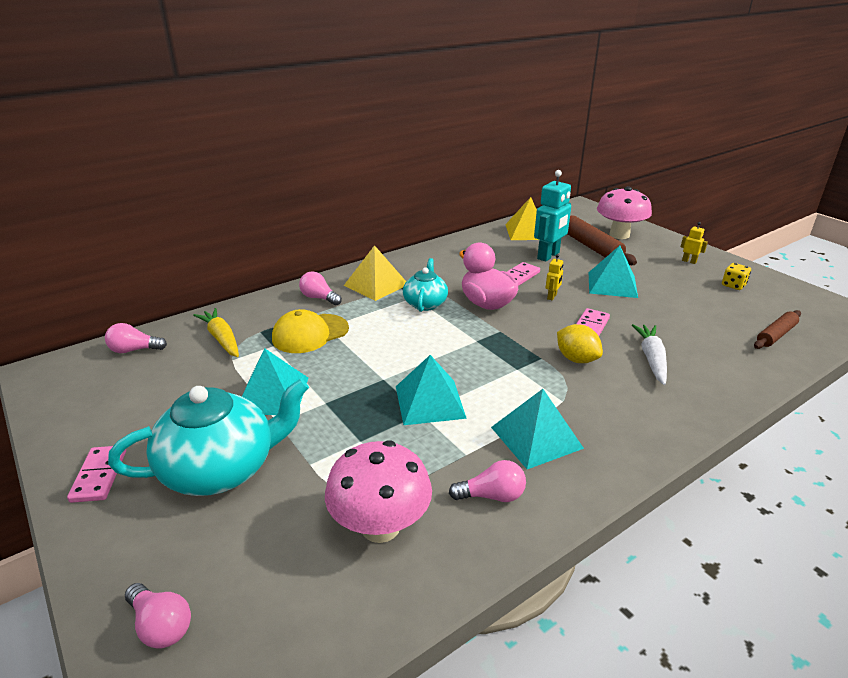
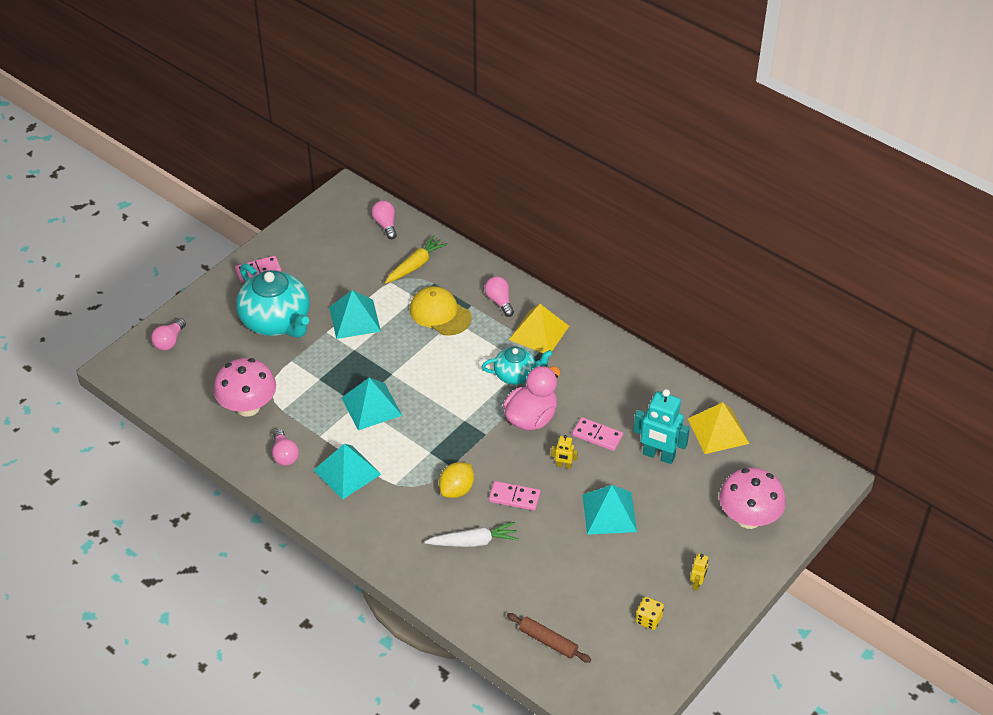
camera: 75 degrees right, 15 degrees up
(319, 298) = (499, 301): pink light bulb -> pink light bulb turned 45 degrees counterclockwise
(591, 247) = (700, 492): brown rolling pin -> none

